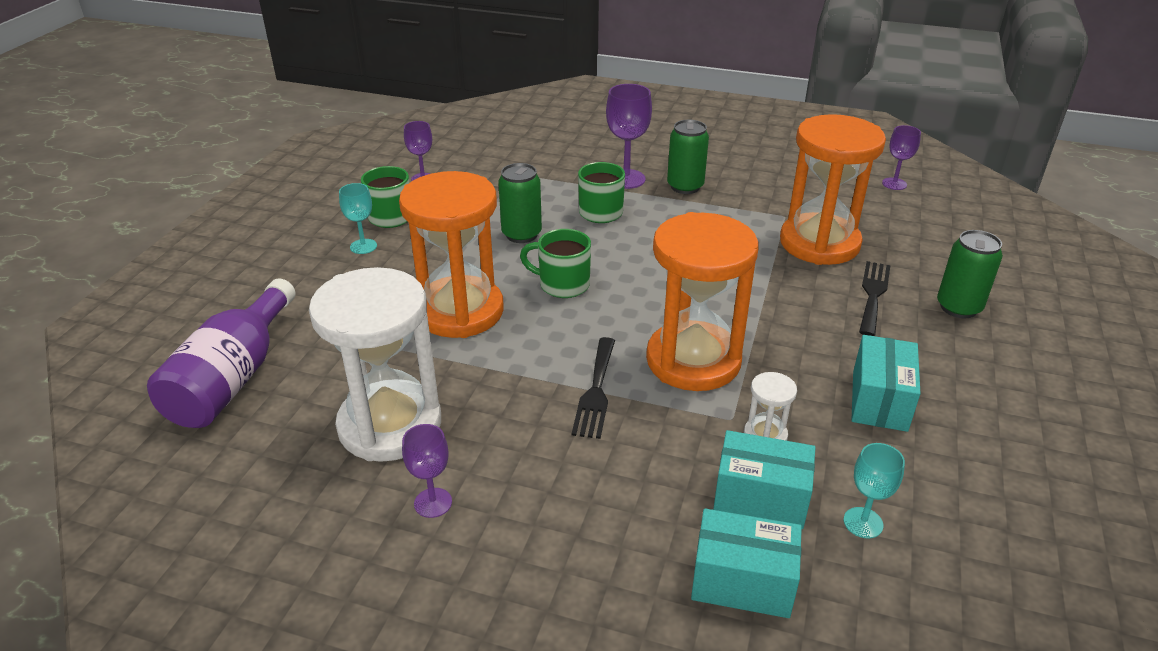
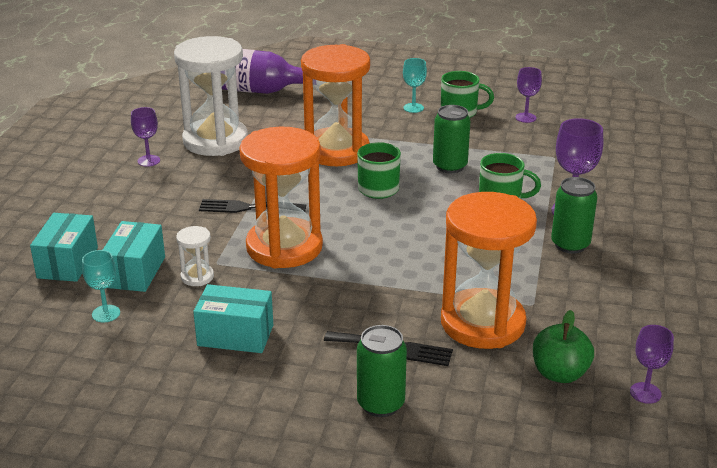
camera: 85 degrees right, 5 degrees down
(882, 215) = (559, 373): none -> green apple

